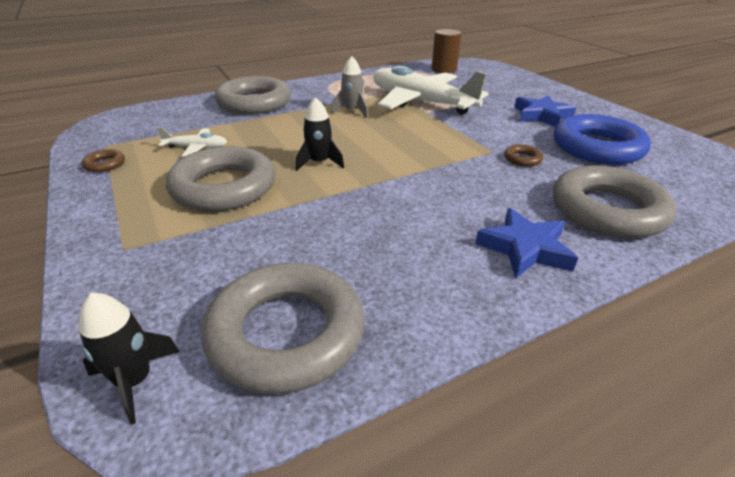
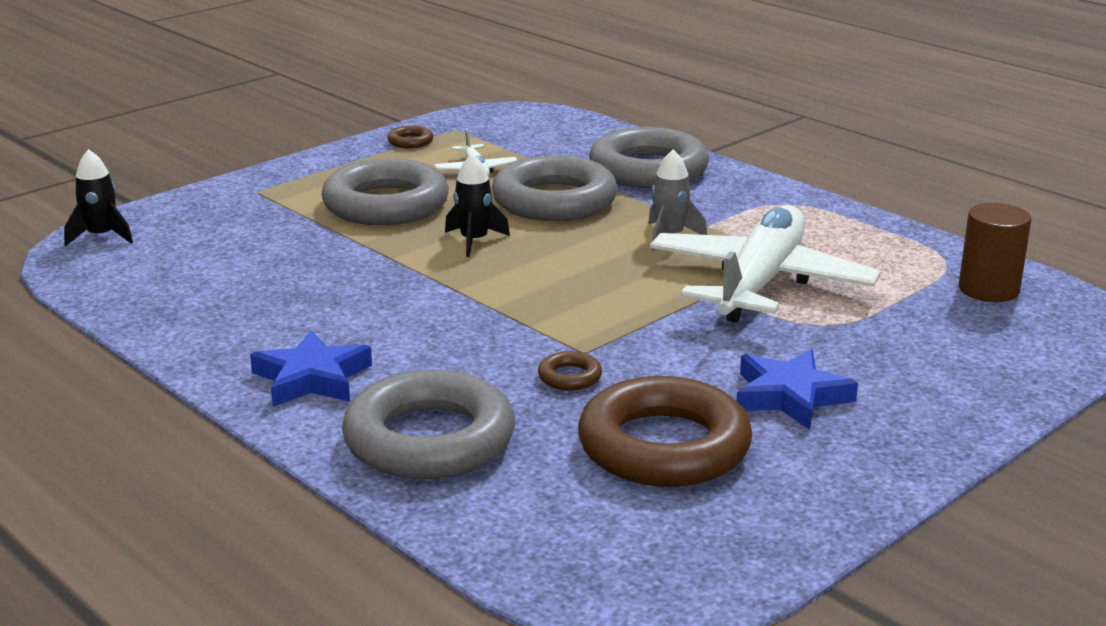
camera: 75 degrees right, 10 degrees down
(286, 333) = (155, 276): grey ring -> grey ring (554, 201)
(597, 147) = (664, 446): blue ring -> brown ring

